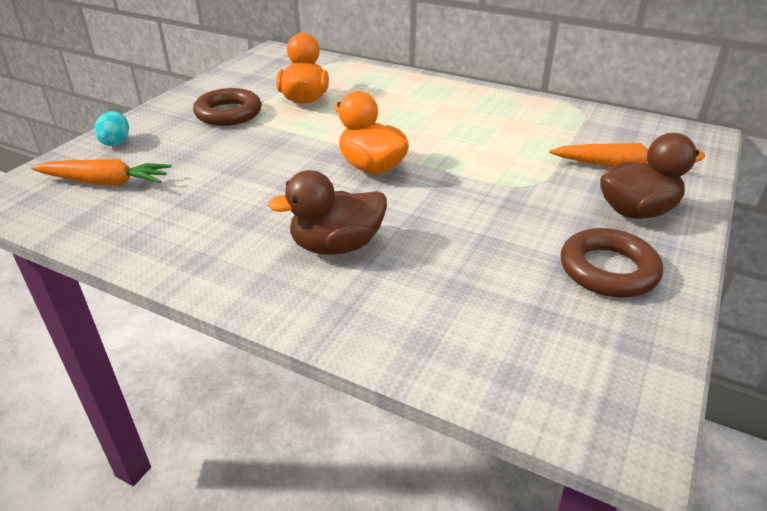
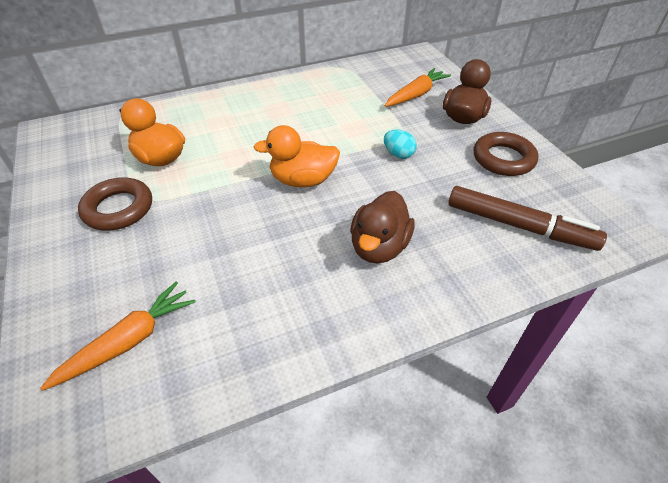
camera: 50 degrees left, 10 degrees up
(116, 142) = (60, 303): turquoise egg -> turquoise egg (398, 154)
(499, 328) = (519, 226): none -> brown marker

